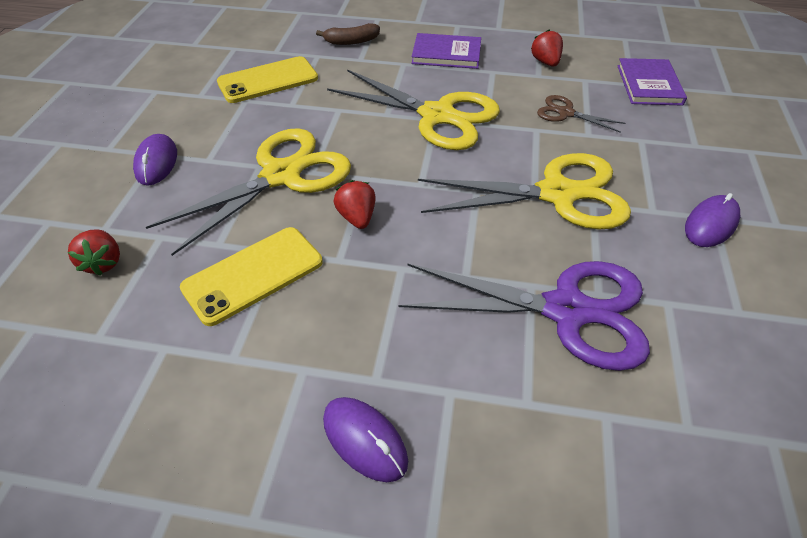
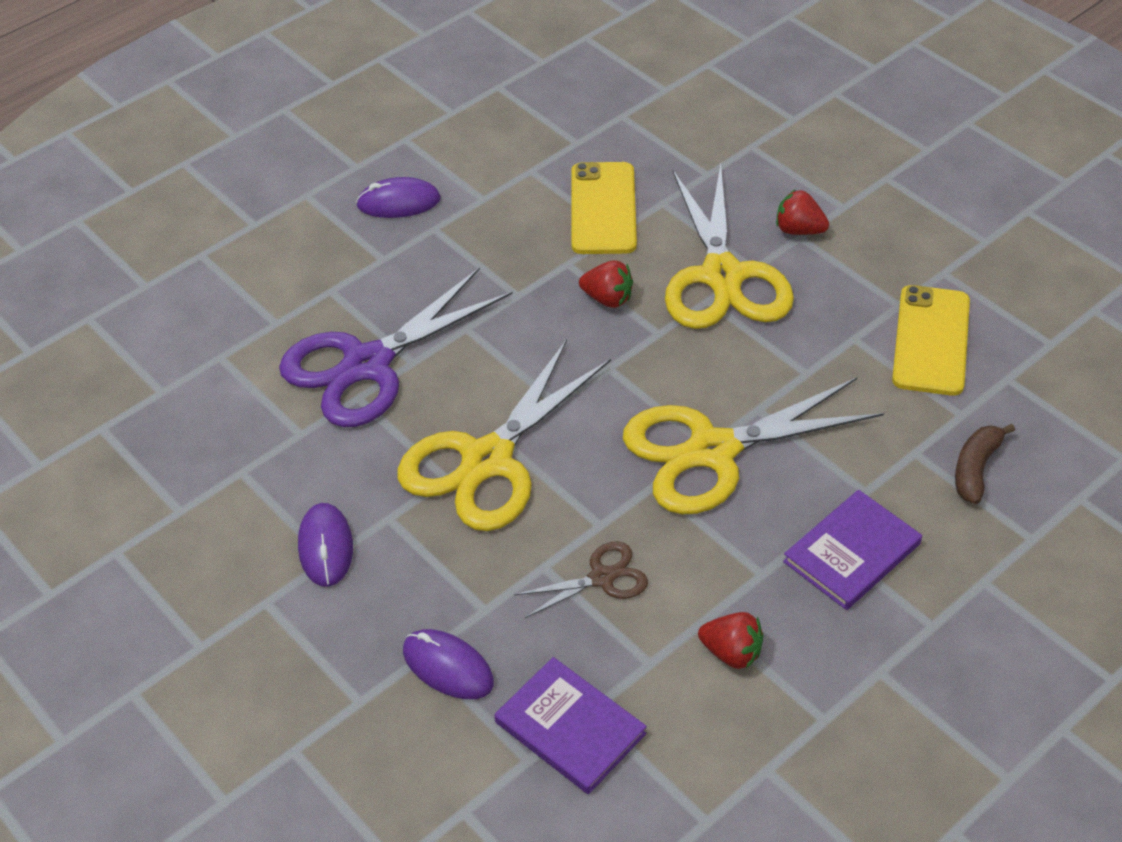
camera: 130 degrees right, 0 degrees up
(103, 263) = (704, 136): red strawberry -> red strawberry (799, 230)
(156, 162) = (828, 202): purple mouse -> purple mouse (448, 667)

